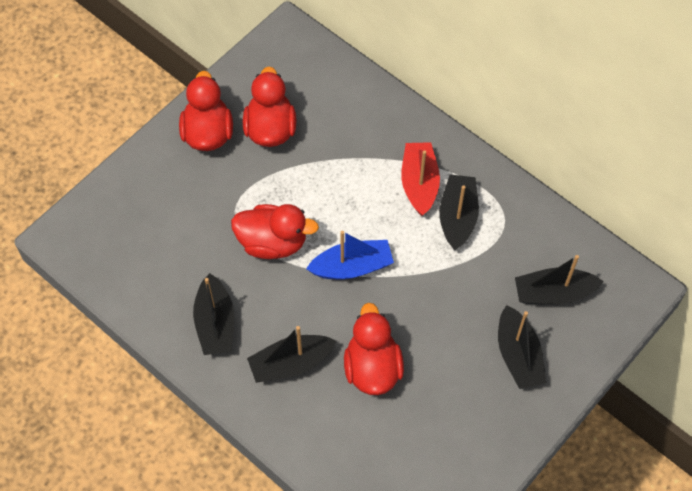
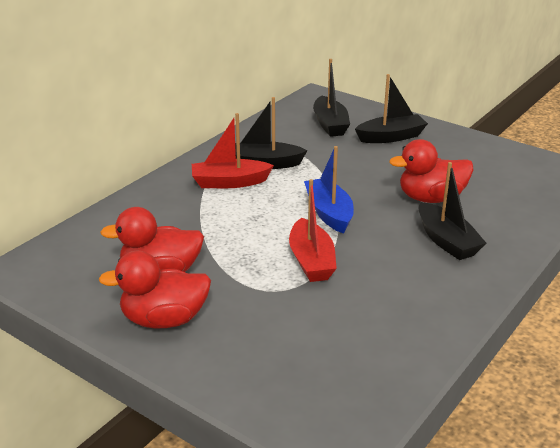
camera: 95 degrees left, 30 degrees down
(215, 323) = (421, 292): black boat -> none
(273, 242) = (311, 261): red duck -> red boat

